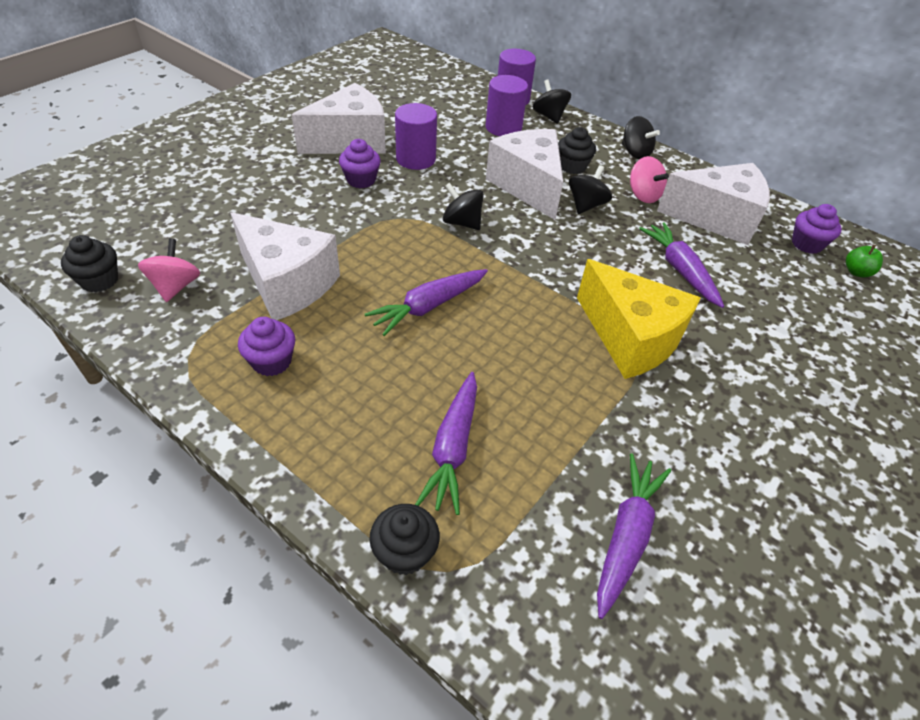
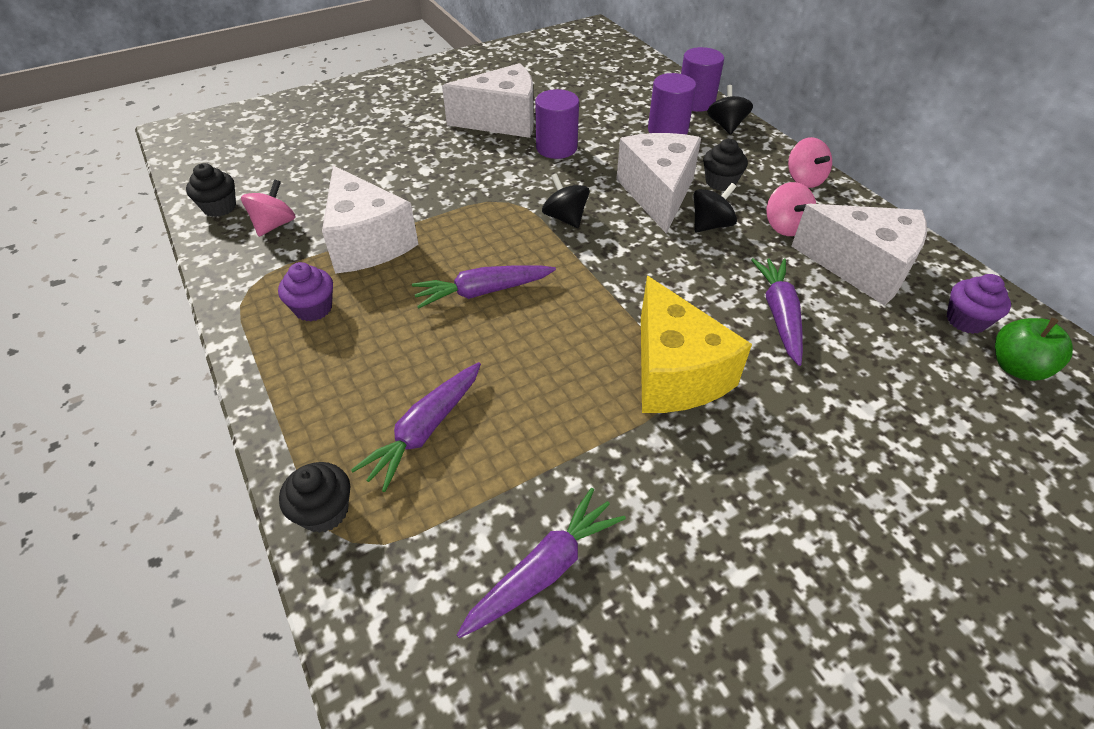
camera: 25 degrees right, 0 degrees up
(361, 180) = (491, 159): purple cupcake -> none
(635, 153) = (804, 179): black spinning top -> pink spinning top
(856, 272) = (1016, 367): green apple -> green apple, size x1.54

